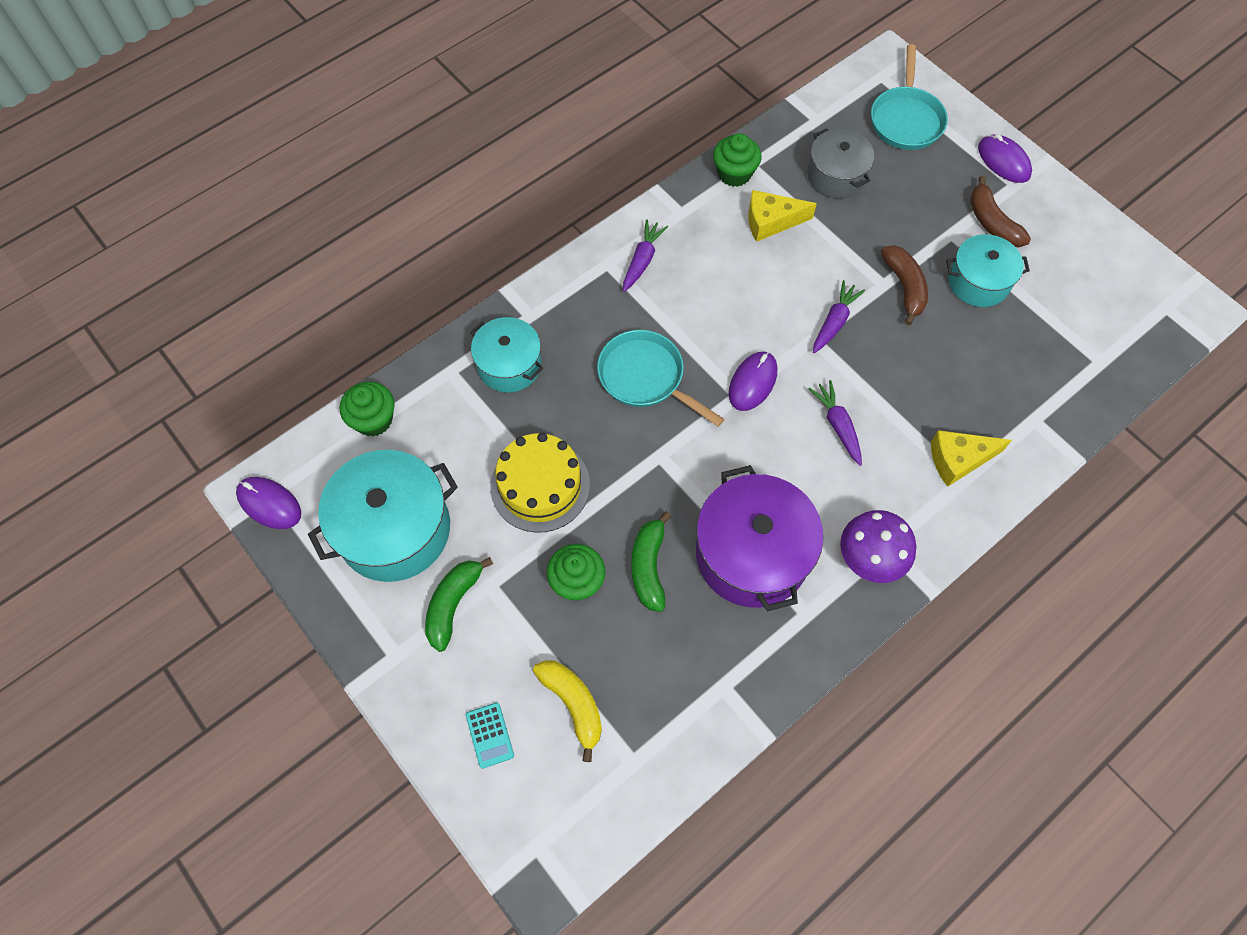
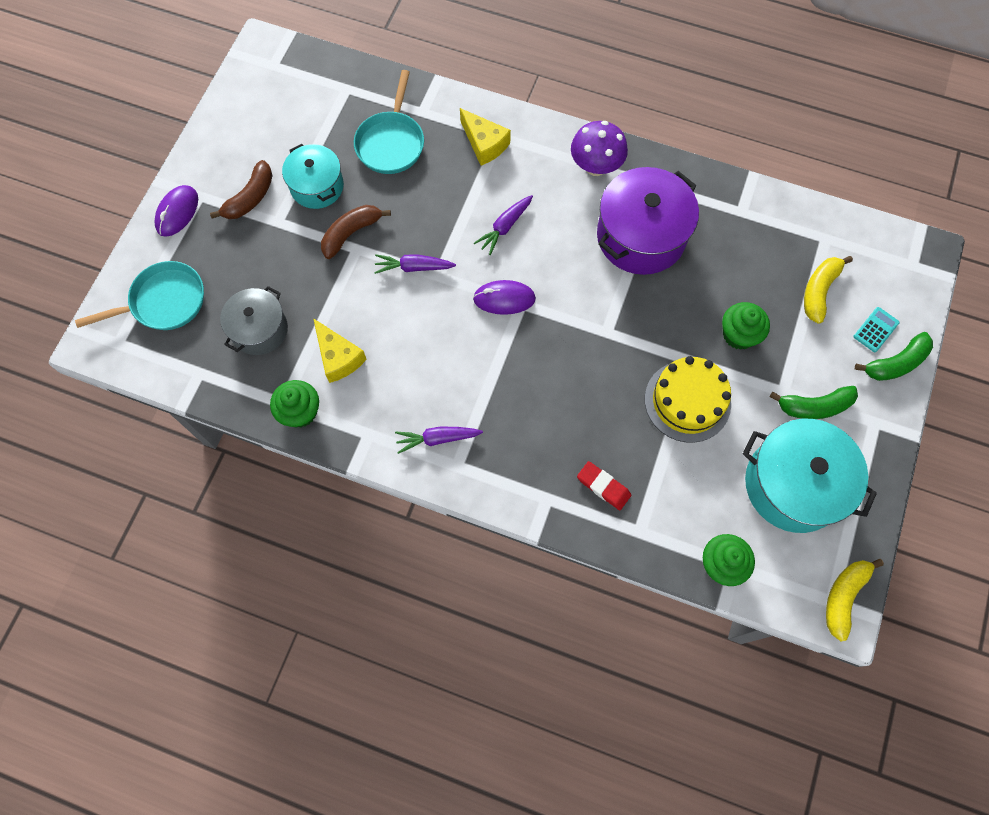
camera: 120 degrees left, 5 degrees up
(269, 504) = (844, 596): purple mouse -> yellow banana
(509, 365) = (603, 486): turquoise pot -> red eraser
(645, 377) = (548, 376): turquoise pan -> turquoise pan (391, 143)
(649, 566) = (695, 295): green banana -> green banana (895, 363)

